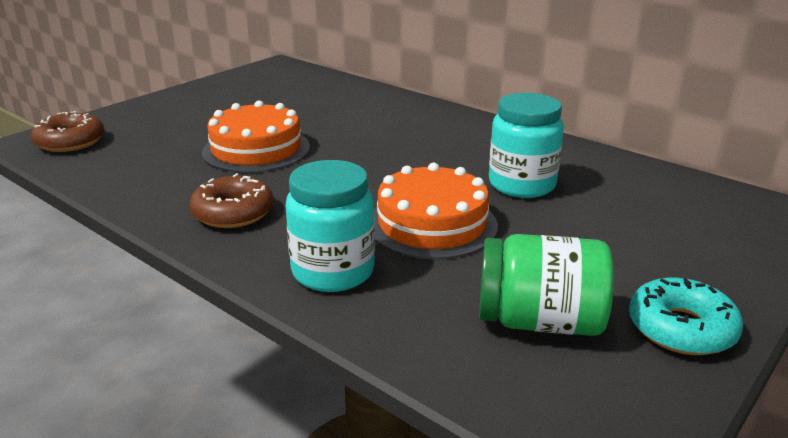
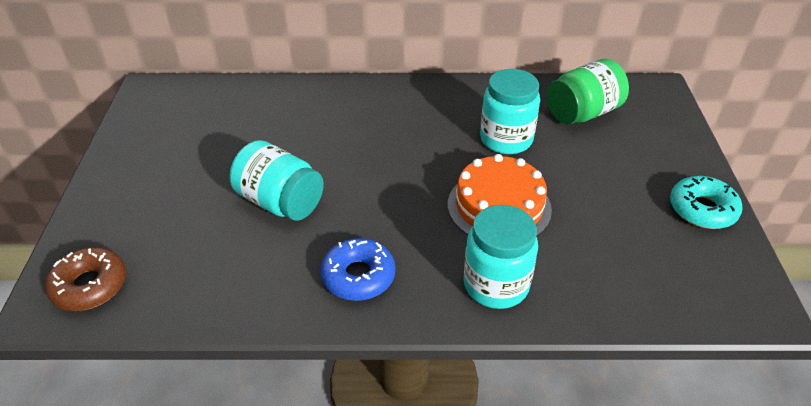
camera: 40 degrees left, 15 degrees up
(233, 212) = (358, 276): brown donut -> blue donut
(256, 149) = (280, 202): orange cake -> turquoise jar
(539, 322) = (642, 248): green jar -> green jar (582, 113)

